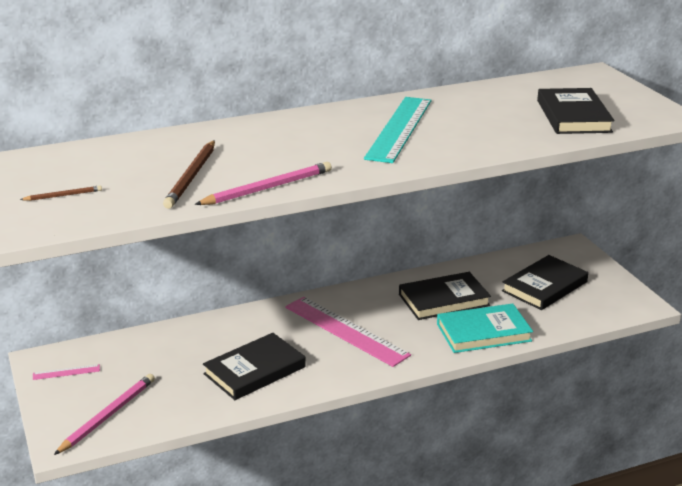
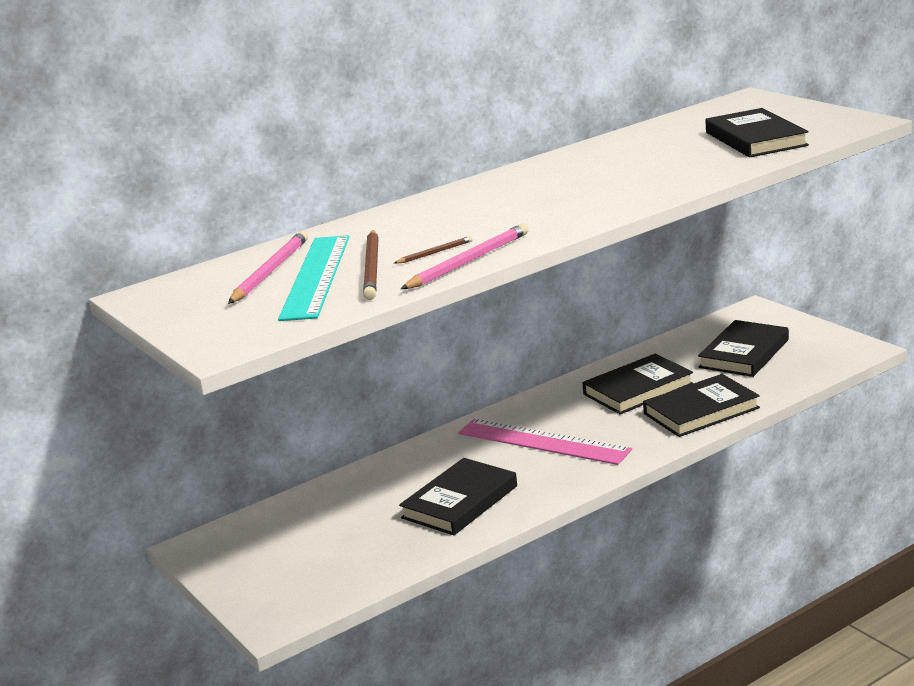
camera: 10 degrees left, 5 degrees down
(63, 195) = (235, 312): brown pencil -> brown pencil (435, 253)
(66, 372) = (233, 552): pink ruler -> none
(108, 415) = (311, 583): pink pencil -> pink pencil (270, 271)
(399, 128) = (573, 184): turquoise ruler -> turquoise ruler (316, 276)
(483, 332) = (701, 411): turquoise book -> black book

